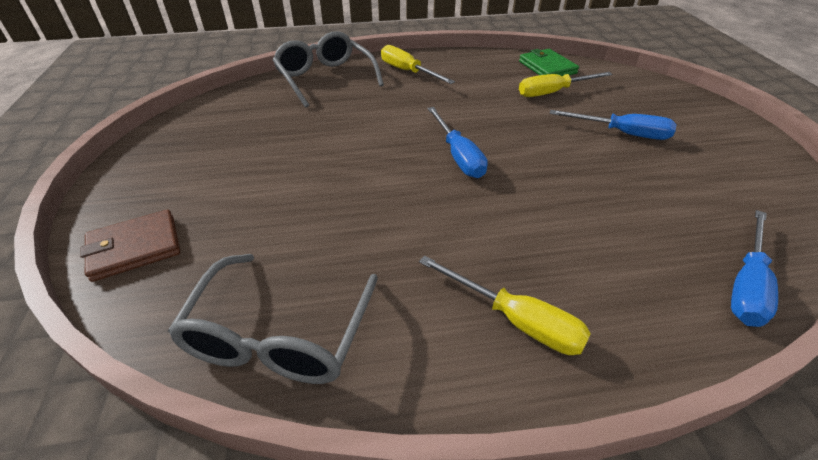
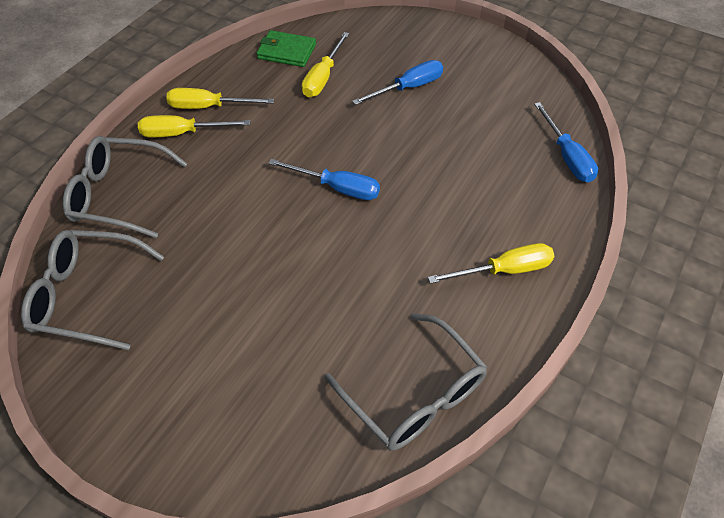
camera: 50 degrees left, 10 degrees up
(134, 248) = (237, 451): brown wallet -> none
(230, 110) = (86, 295): none -> grey glasses
(445, 68) = (209, 107): none -> yellow screwdriver

